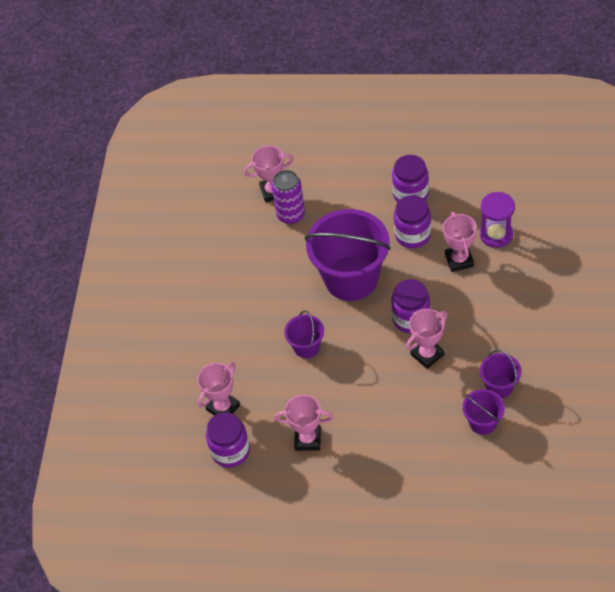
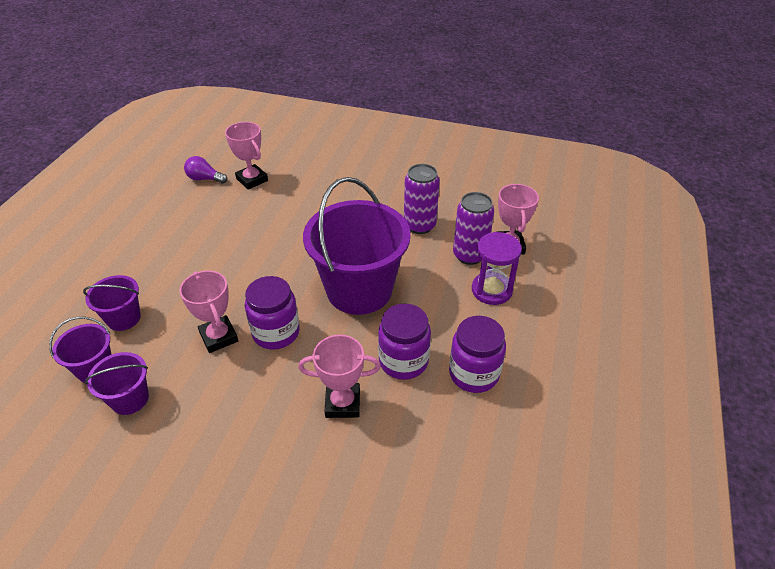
camera: 95 degrees right, 10 degrees down
(230, 451) = (205, 179): purple jar -> purple light bulb
(261, 255) = (419, 225): none -> purple can
(306, 347) = (286, 241): purple bucket -> purple bucket (124, 318)
(308, 439) = (181, 226): pink trophy -> none
(496, 234) = (371, 462): purple hourglass -> purple hourglass (491, 290)

